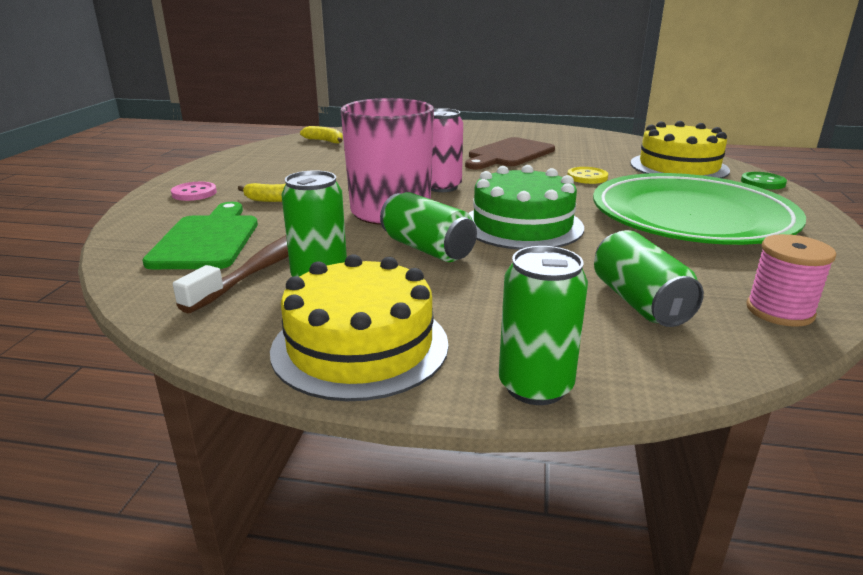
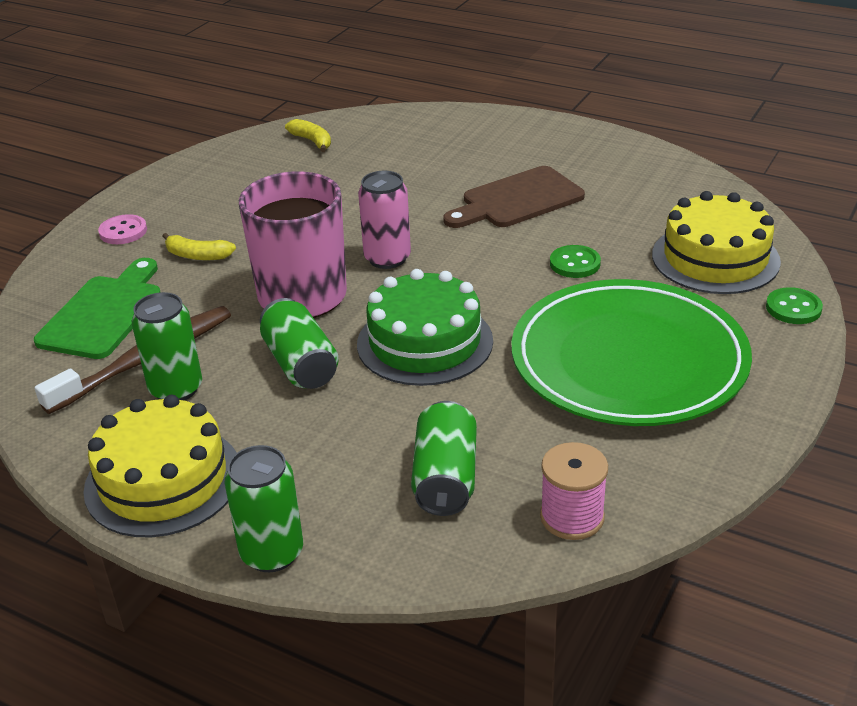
camera: 20 degrees right, 10 degrees up
(587, 177) = (575, 263): yellow button -> green button

